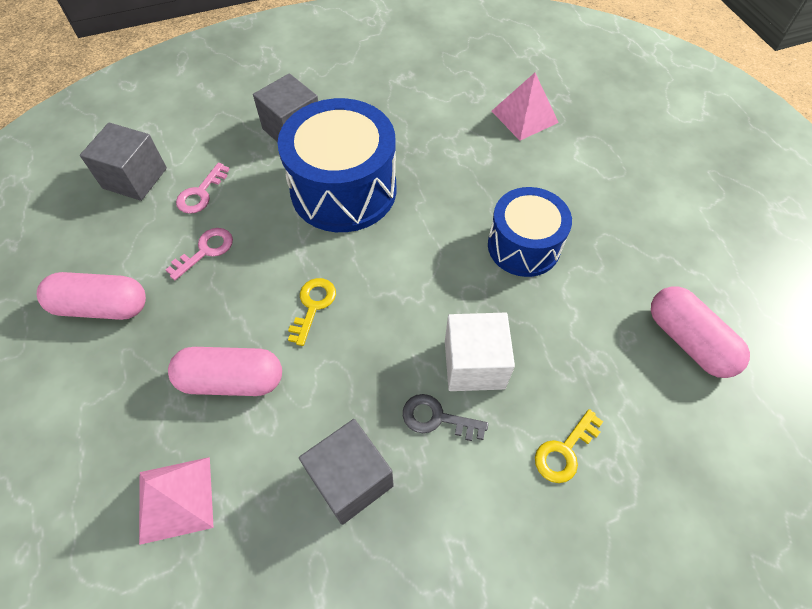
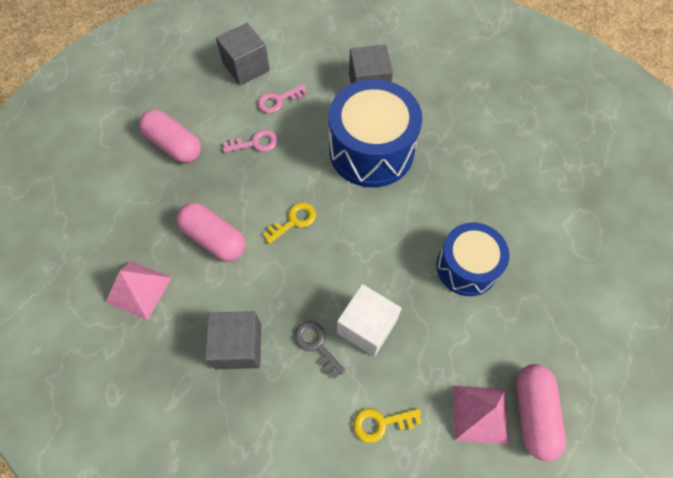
camera: 35 degrees right, 5 degrees up
(524, 116) = (549, 167): pink pyramid -> pink pyramid (480, 414)

